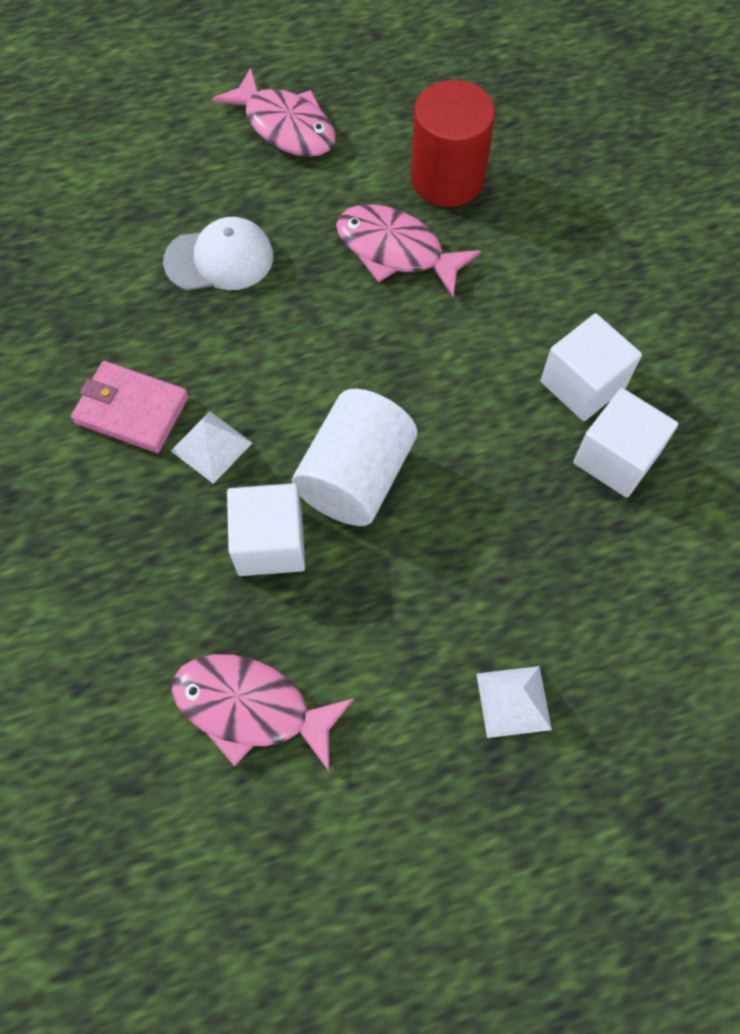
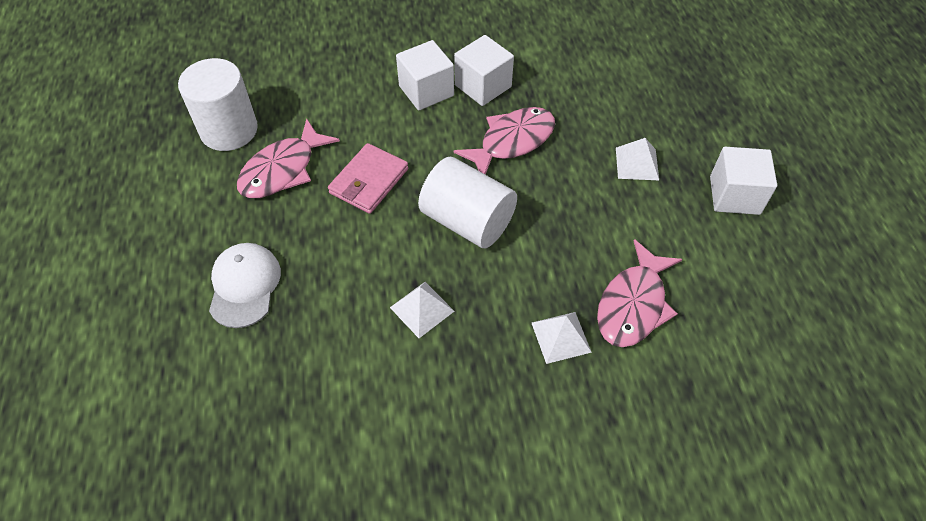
camera: 80 degrees left, 10 degrees down
(132, 410) = (373, 364): pink wallet -> pink wallet (369, 181)
(189, 616) = (561, 337): none -> white pyramid
(270, 543) = (510, 279): white cube -> white cube (734, 195)
(285, 126) = (125, 224): pink fish -> pink fish (512, 141)
(447, 178) = (229, 130): red cylinder -> white cylinder

